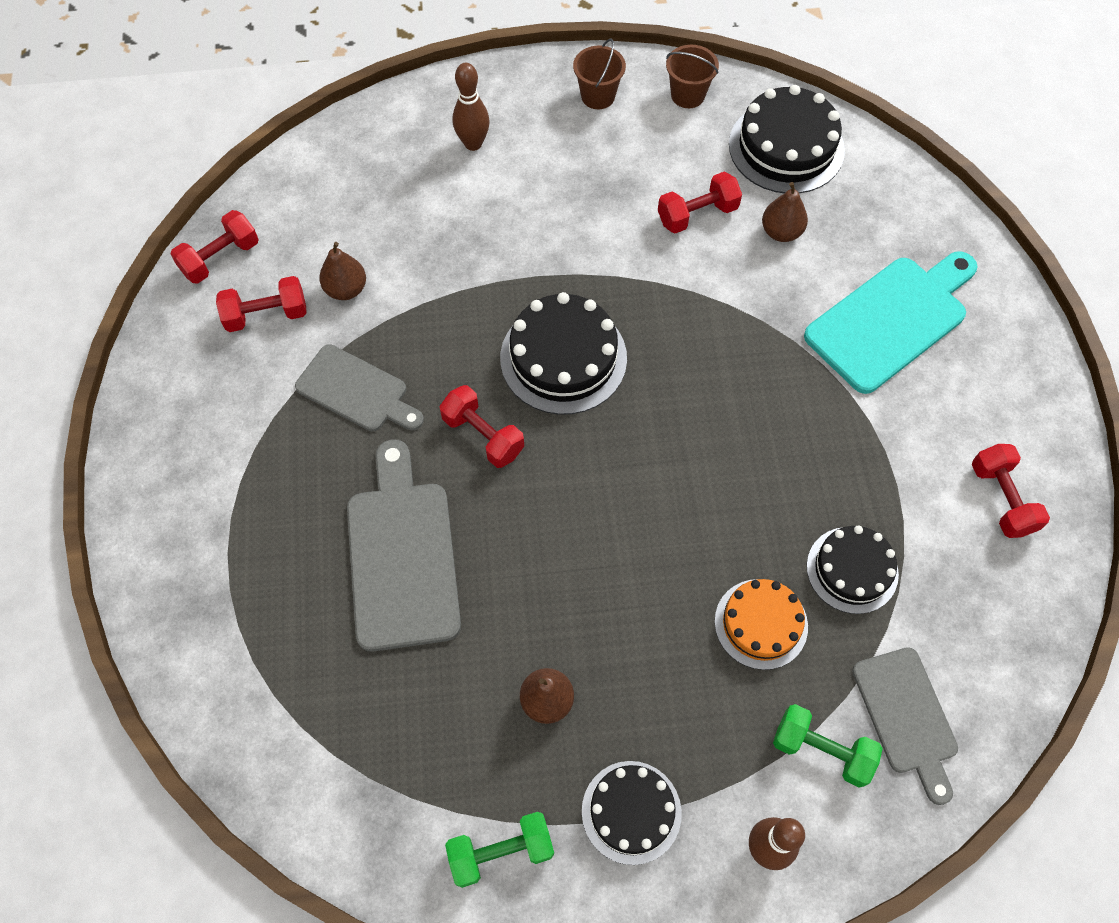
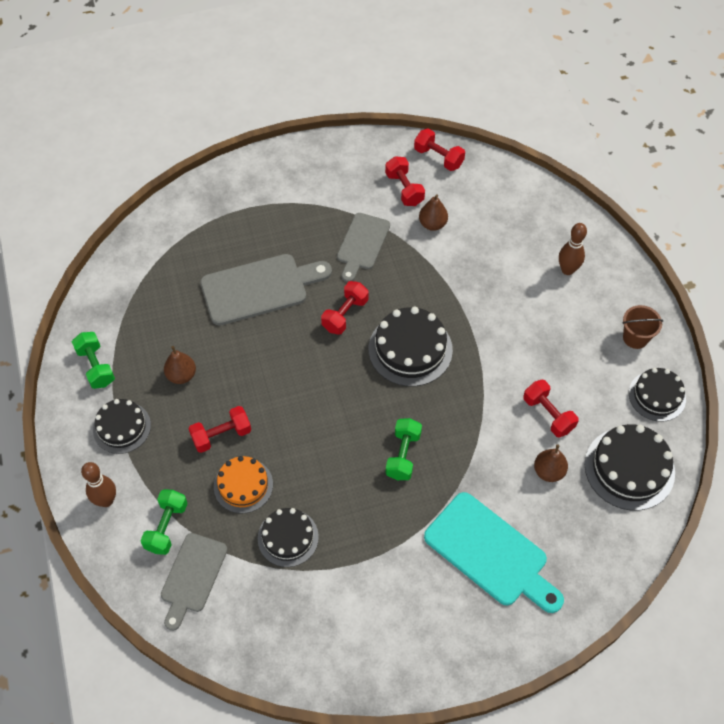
camera: 80 degrees right, 5 degrees down
(687, 95) = (657, 396): brown bucket -> black cake
(736, 397) = (403, 455): none -> green dumbbell
(906, 716) = (192, 576): grey cutting board -> grey cutting board turned 45 degrees counterclockwise
(1001, 499) = (357, 635): red dumbbell -> red dumbbell (221, 435)

